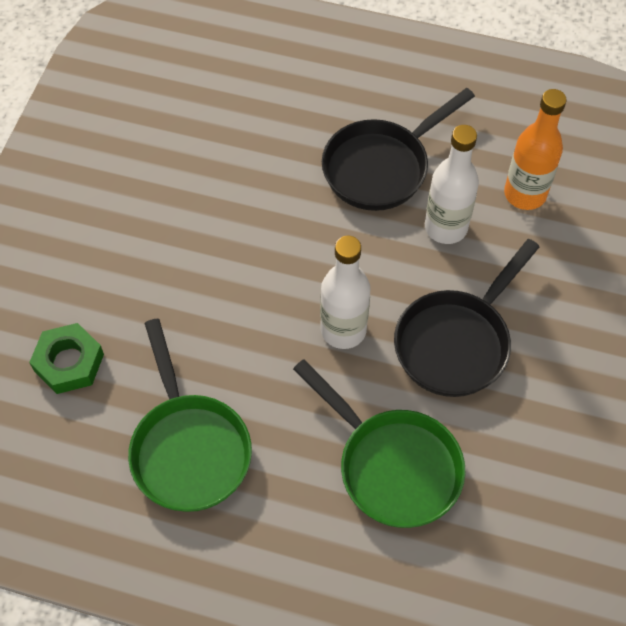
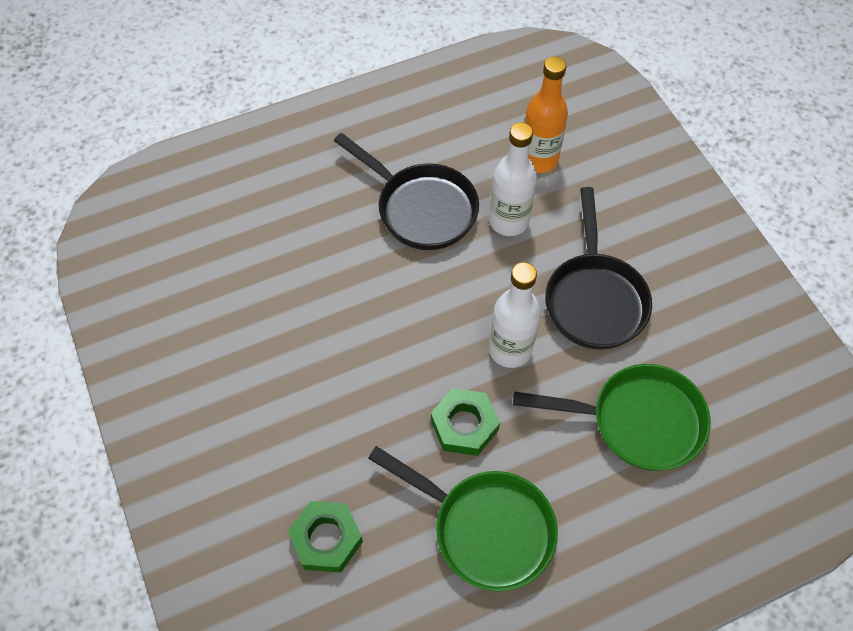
camera: 40 degrees left, 0 degrees up
(249, 360) = (464, 425): none -> green nut
(381, 167) = (421, 208): black pan -> black pan turned 60 degrees counterclockwise

